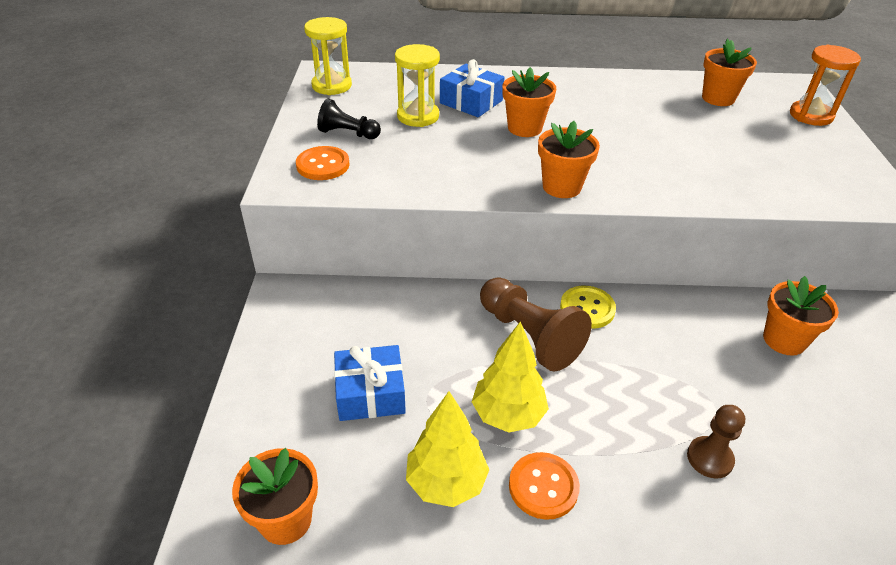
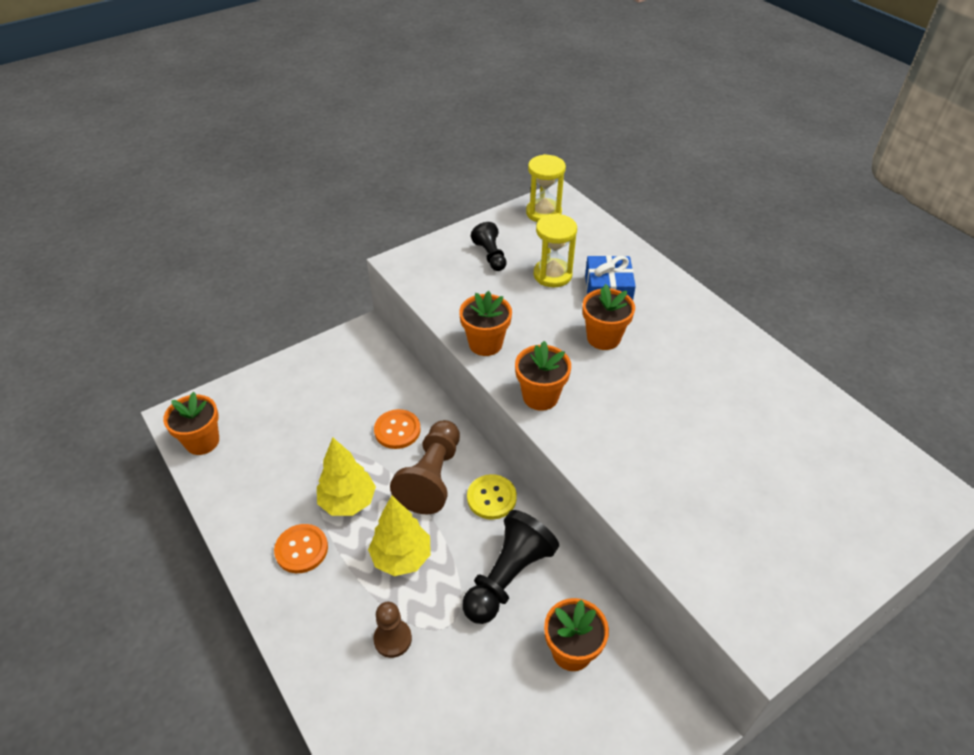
camera: 55 degrees right, 5 degrees up
(323, 165) = (441, 267): orange button -> orange button (397, 430)
(370, 393) = (315, 424): blue gift -> none
(446, 483) = (272, 498): yellow tree -> yellow tree (401, 557)
(684, 341) = (508, 577): none -> black pawn
(718, 98) = (819, 442): orange flower pot -> orange flower pot (485, 344)
(811, 115) = (878, 529): orange hourglass -> none

